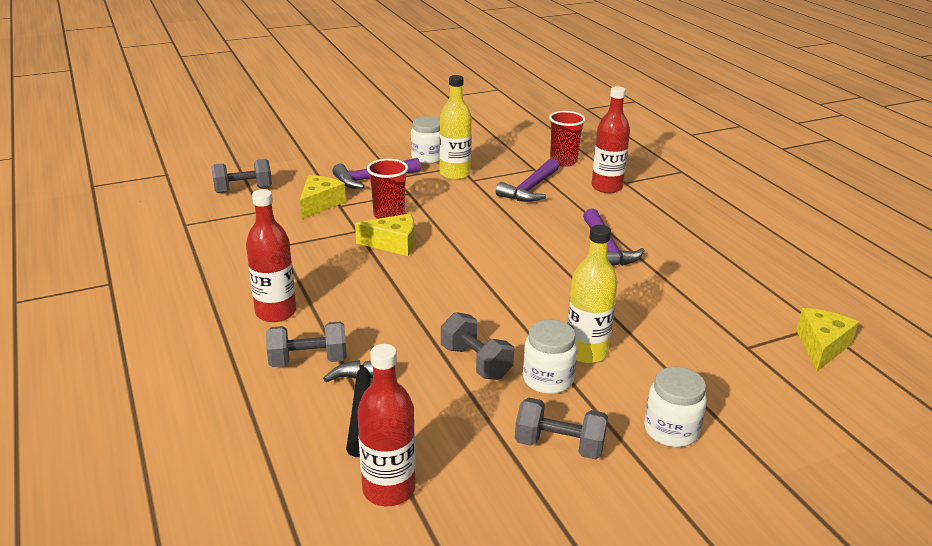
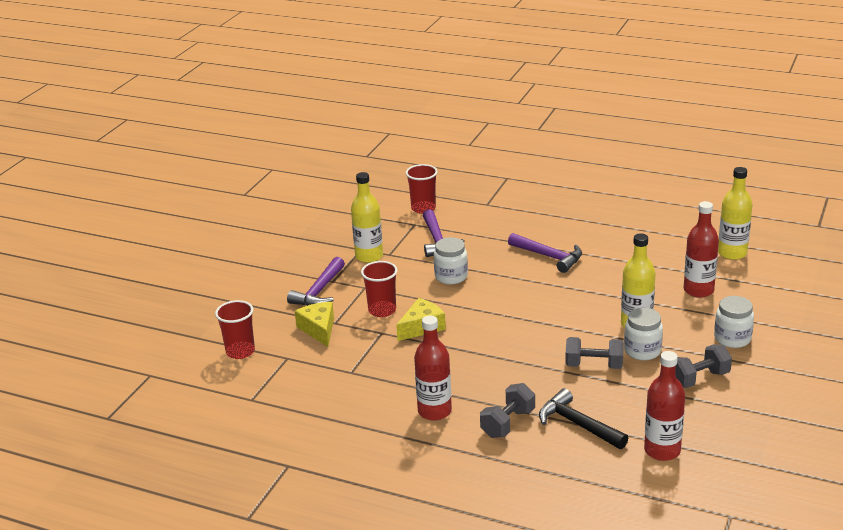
camera: 40 degrees left, 0 degrees up
(243, 190) = (240, 351): grey dumbbell -> red cup
(428, 157) = (326, 254): white jar -> white jar (451, 276)
(606, 187) = (481, 214): red bottle -> red bottle (698, 290)
(821, 346) = (732, 253): yellow cheese -> yellow bottle

